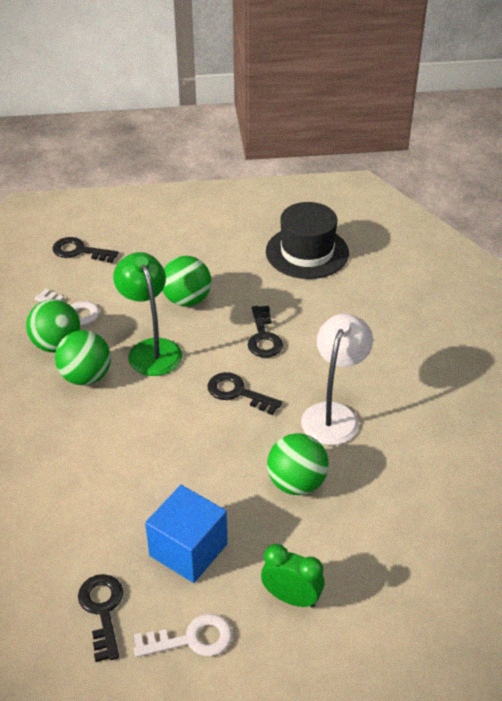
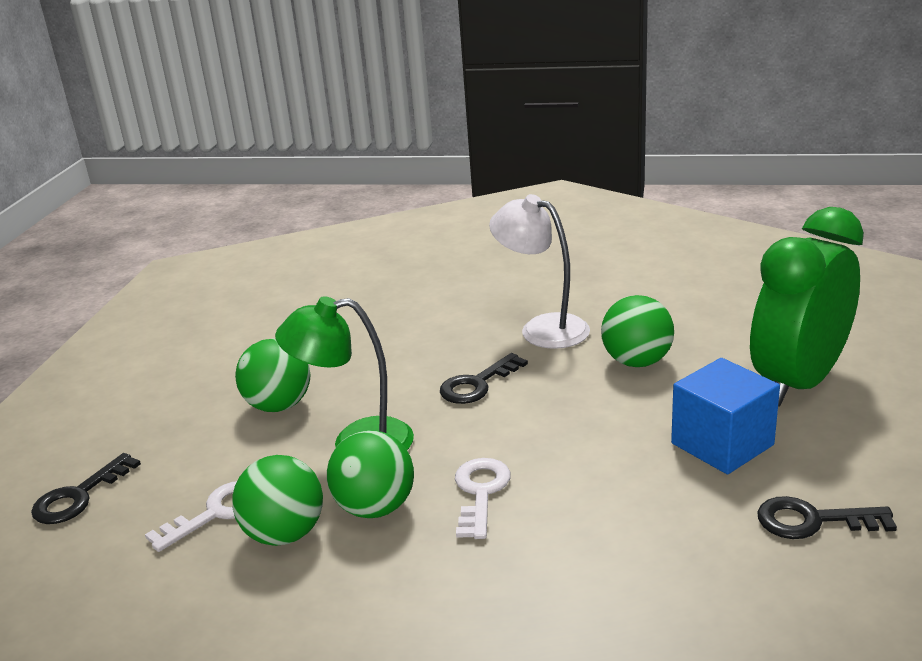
camera: 70 degrees left, 15 degrees down
(191, 639) = (855, 454): white key -> white key (480, 493)
(263, 337) = (391, 357): black key -> none
(291, 598) = (798, 383): green clock -> green clock, size x2.06
(307, 252) = (263, 312): black hat -> none

